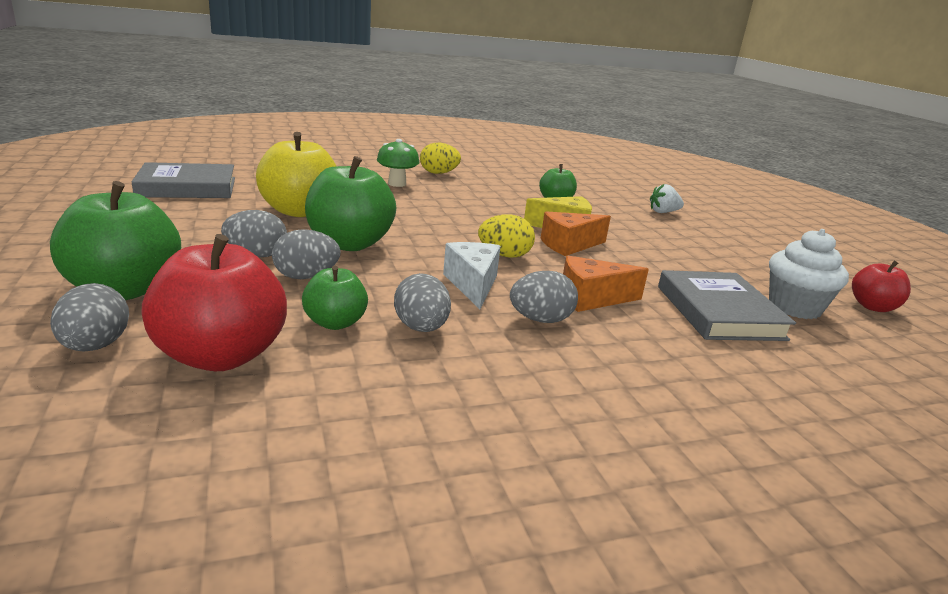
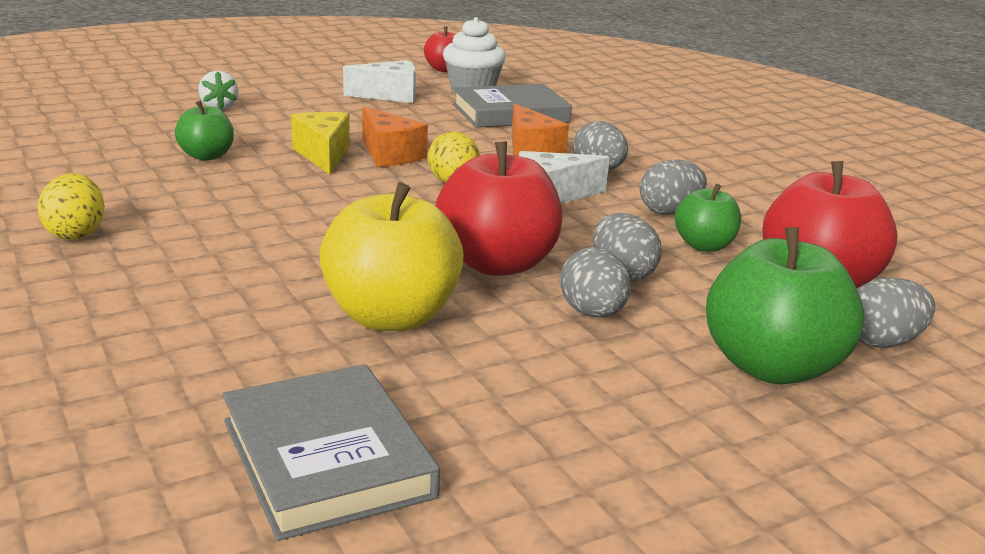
camera: 100 degrees left, 0 degrees up
(349, 244) = (497, 264): green apple -> red apple
(397, 184) = (172, 261): green mushroom -> none
(740, 267) = (390, 95): none -> white cheese

